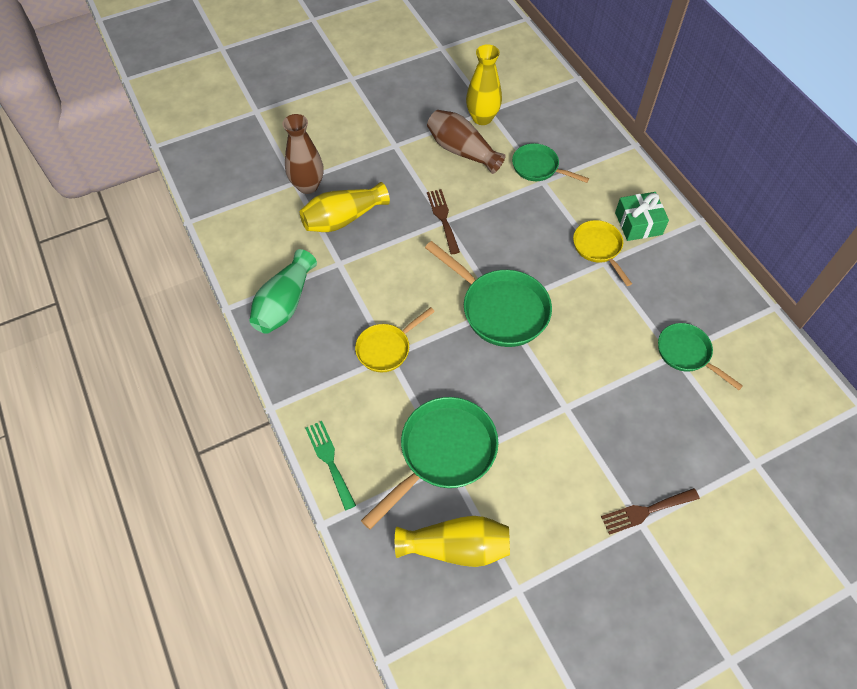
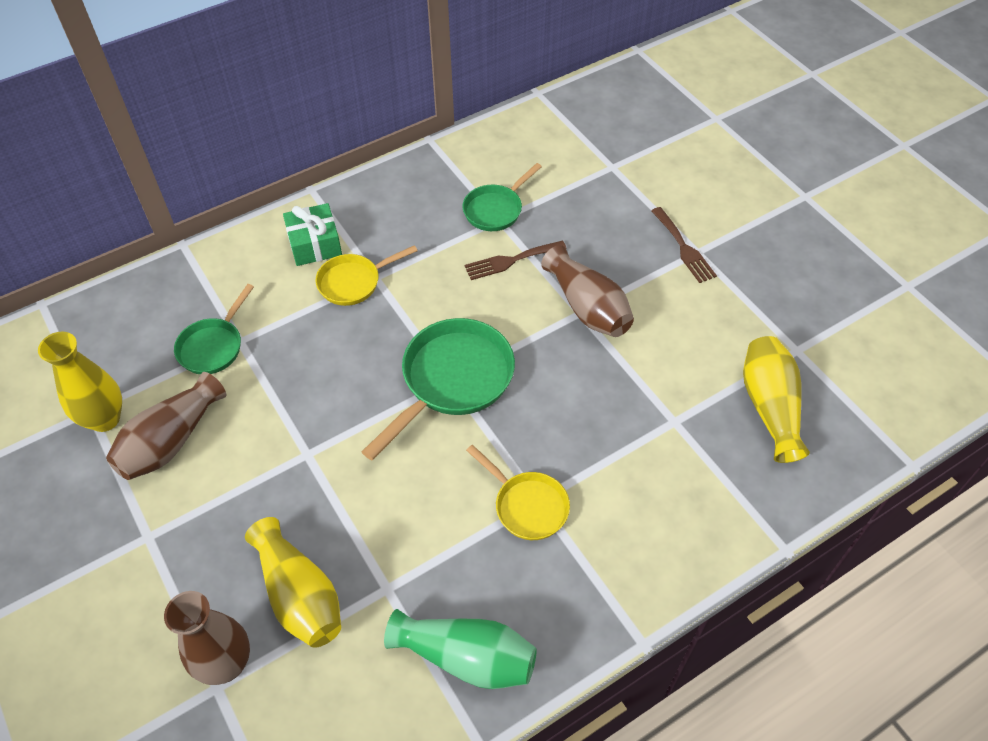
camera: 95 degrees left, 5 degrees down
(329, 460) = (702, 553): green fork -> none
(443, 218) = (302, 456): brown fork -> brown fork (511, 261)
(443, 453) = (663, 428): green pan -> none
(571, 414) = (587, 307): none -> brown vase

